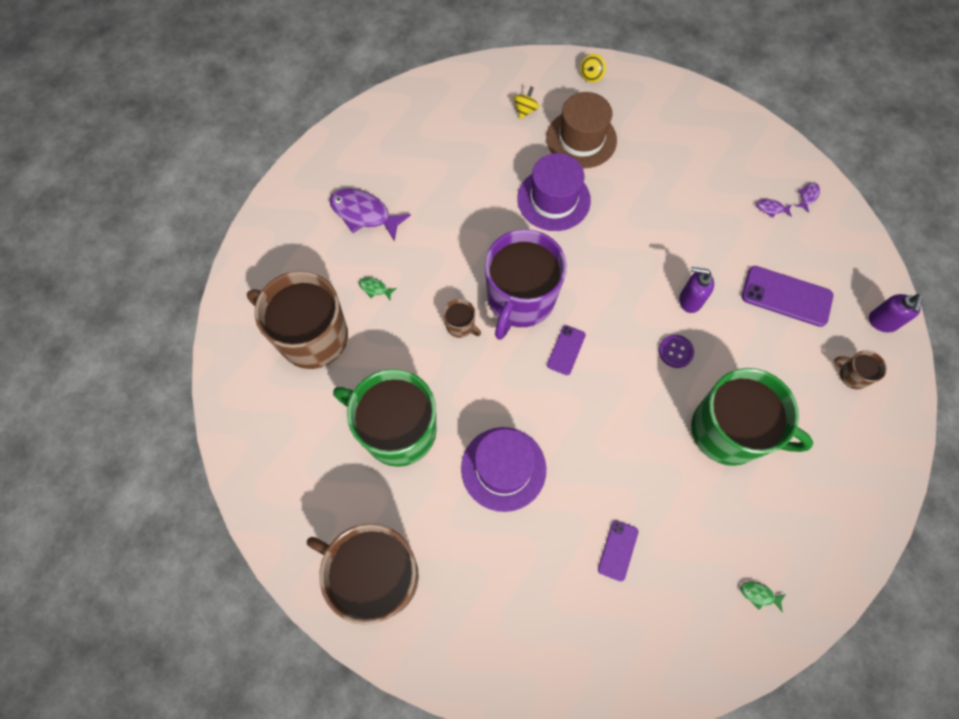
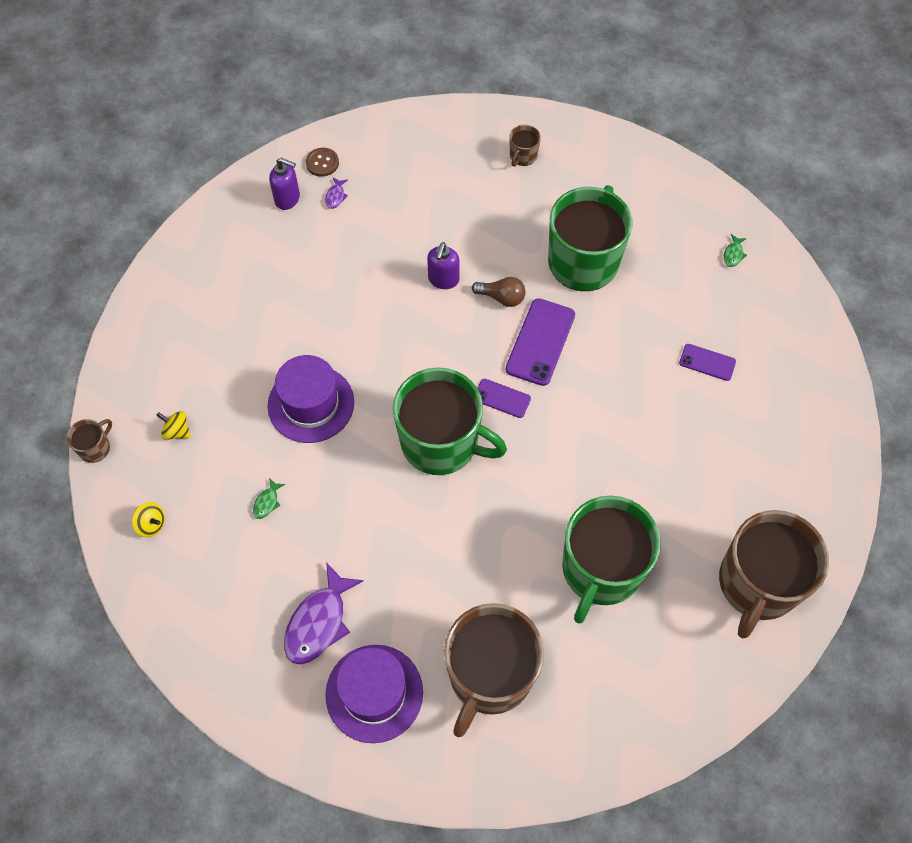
camera: 90 degrees left, 5 degrees down
(375, 288) = (425, 603): green fish -> green fish (267, 502)
(460, 325) = (474, 505): brown mug -> brown mug (95, 447)
(503, 468) = (636, 462): purple hat -> purple hat (374, 693)
(520, 299) = (441, 442): purple mug -> green mug
(581, 139) = (227, 371): brown hat -> none
(591, 76) = (133, 355): yellow spinning top -> yellow spinning top (151, 524)
(675, 351) = (502, 297): purple button -> brown light bulb
(786, 296) = (439, 196): purple phone -> purple phone (540, 342)
(807, 196) = (322, 163): purple fish -> brown button
(882, 322) = (467, 125): purple soap dispenser -> purple soap dispenser (287, 199)

